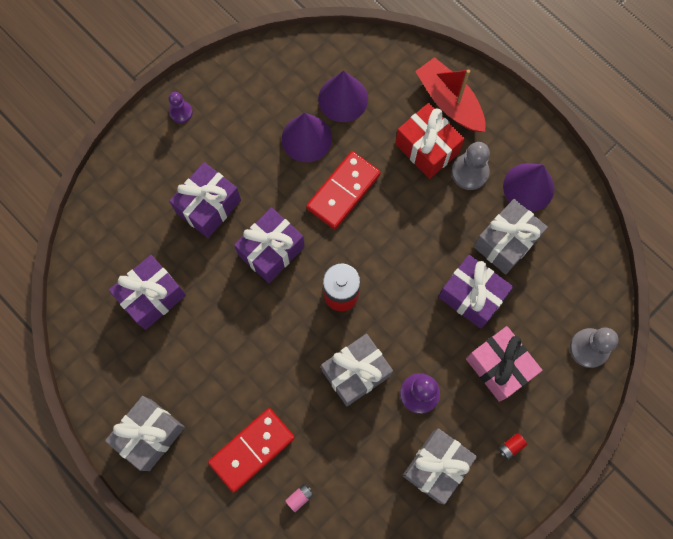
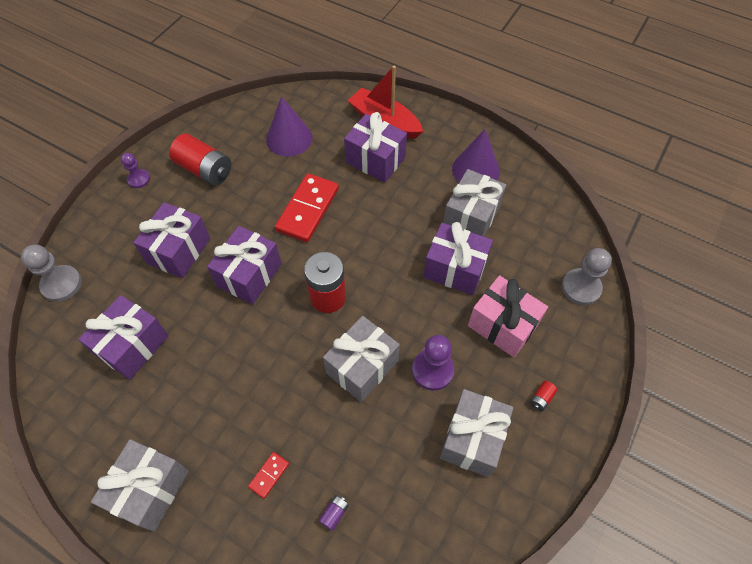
camera: 15 degrees left, 15 degrees down
(249, 117) = (205, 170): none -> red battery
(252, 449) = (269, 475): red domino -> red domino, size x0.45
(299, 497) = (334, 513): pink battery -> purple battery
(306, 138) = (263, 175): purple cone -> none
(427, 148) = (375, 160): red gift -> purple gift
(470, 172) = (419, 170): grey pawn -> grey pawn (61, 284)

